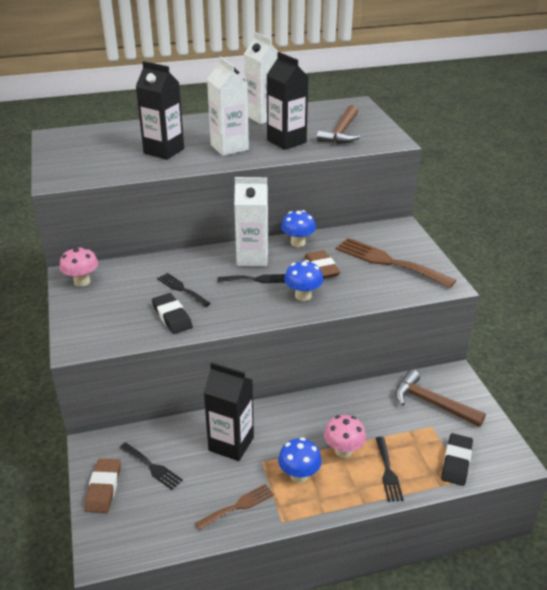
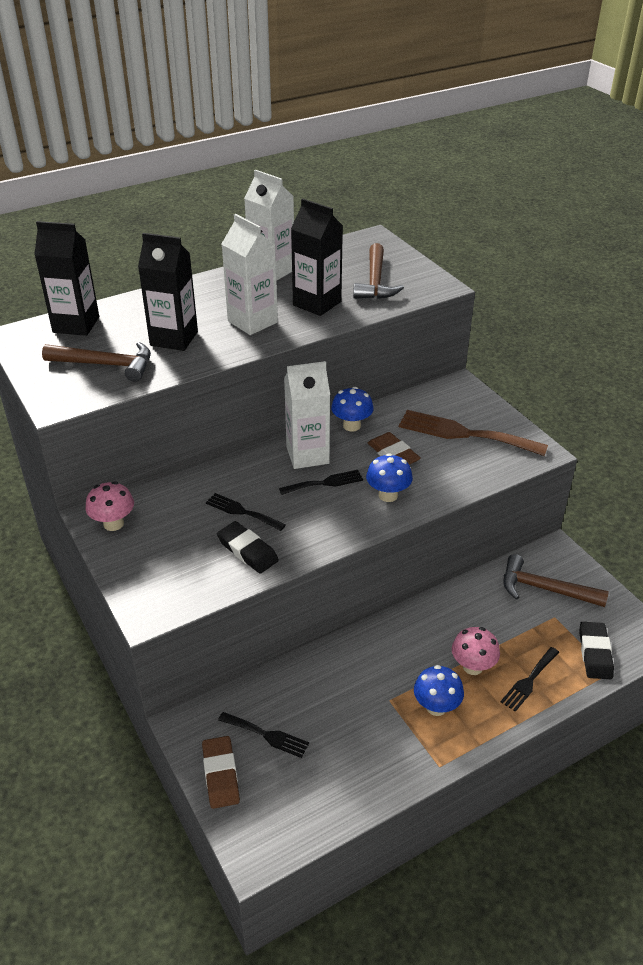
camera: 15 degrees left, 5 degrees up
(104, 161) = (106, 365): none -> brown hammer
(231, 444) = (346, 686): black carton -> black carton (76, 324)
(238, 506) = (384, 759): brown fork -> none
(388, 472) = (529, 681): black fork -> black fork turned 60 degrees clockwise

